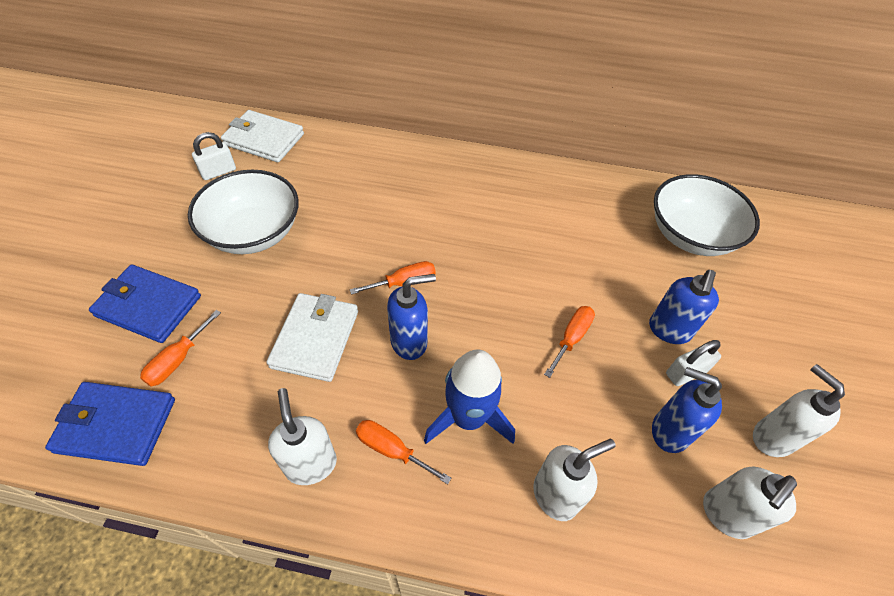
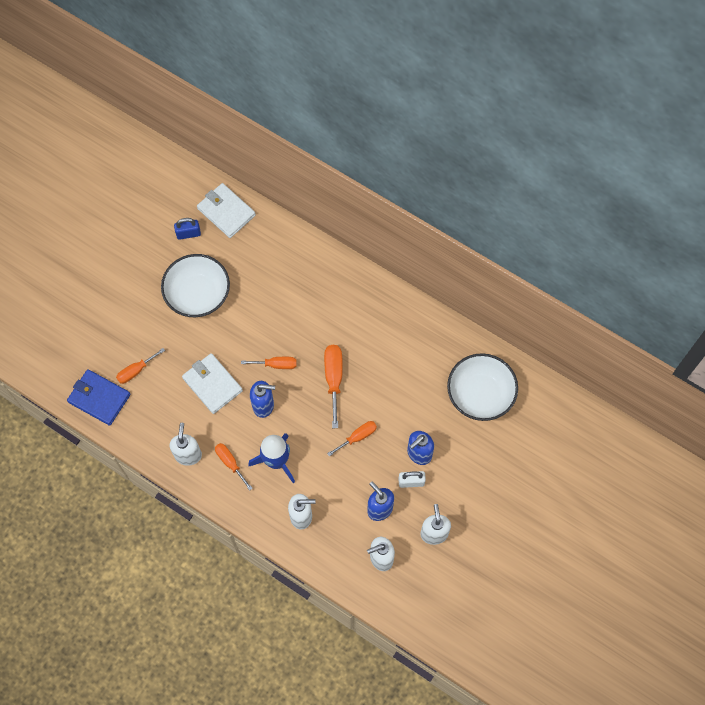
camera: 25 degrees right, 15 degrees up
(148, 306) = (126, 329): blue wallet -> none
(218, 172) = (188, 233): white padlock -> blue padlock
(315, 339) = (212, 384): white wallet -> white wallet turned 75 degrees counterclockwise
(494, 275) = (333, 379): none -> orange screwdriver

